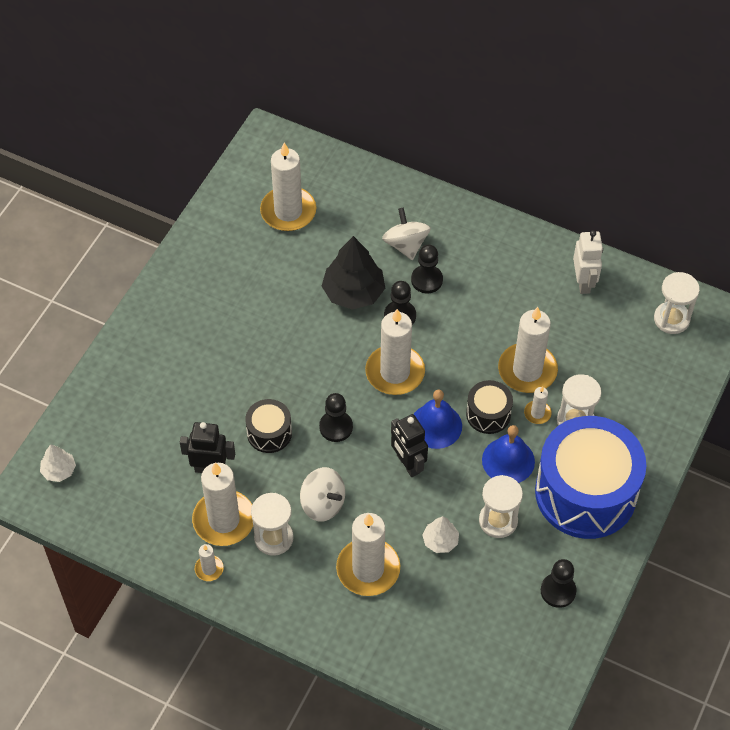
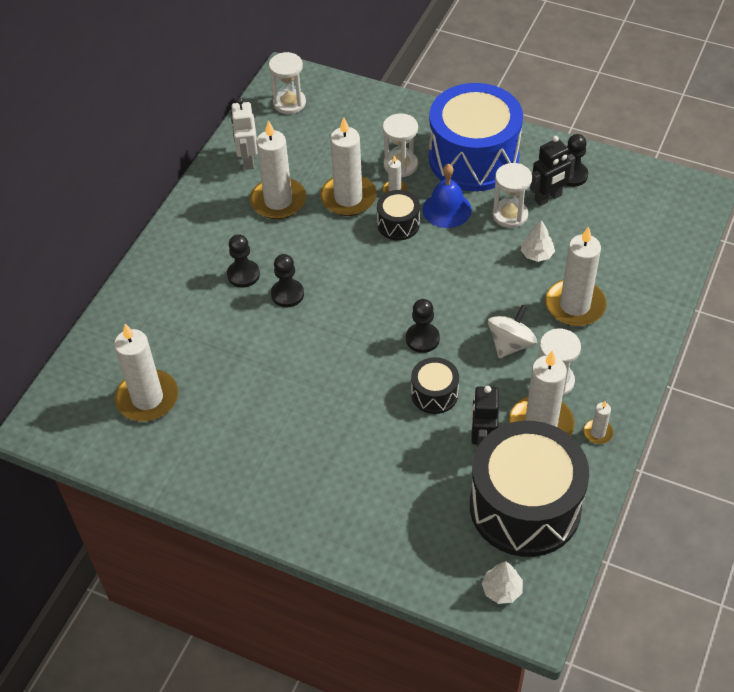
camera: 90 degrees left, 5 degrees down
(137, 497) = (525, 506): none -> black drum
(353, 292) = (258, 333): black tree -> none
(395, 372) = (355, 295): white candle -> white candle (278, 201)
(406, 245) = (198, 293): white spinning top -> none
(408, 464) = (458, 281): black robot -> black robot (548, 198)
(436, 425) = (414, 262): blue bell -> none
(583, 282) = (248, 160): white robot -> white robot turned 90 degrees counterclockwise

